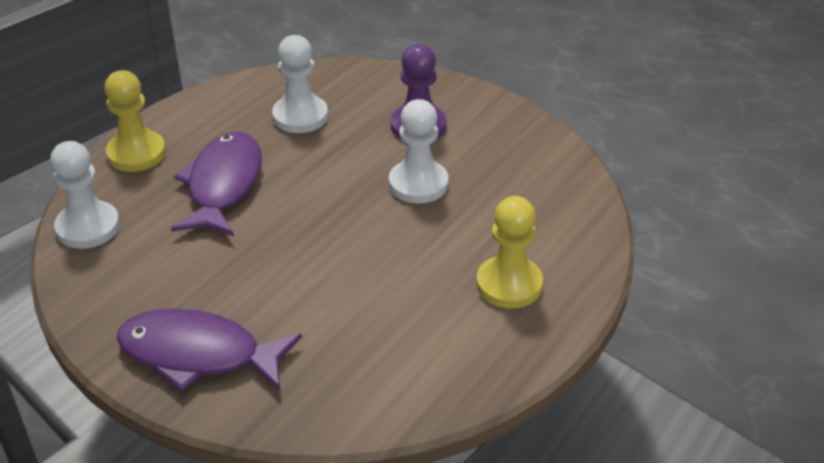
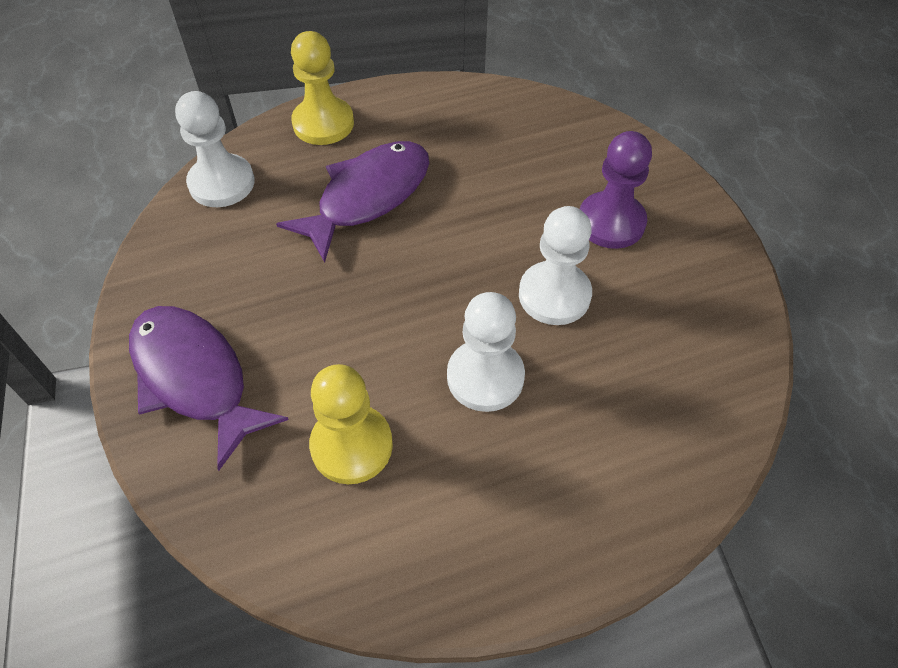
camera: 35 degrees right, 15 degrees up
(300, 116) = (501, 153): white pawn -> white pawn (485, 377)
(509, 284) = (550, 482): yellow pawn -> yellow pawn (351, 445)

